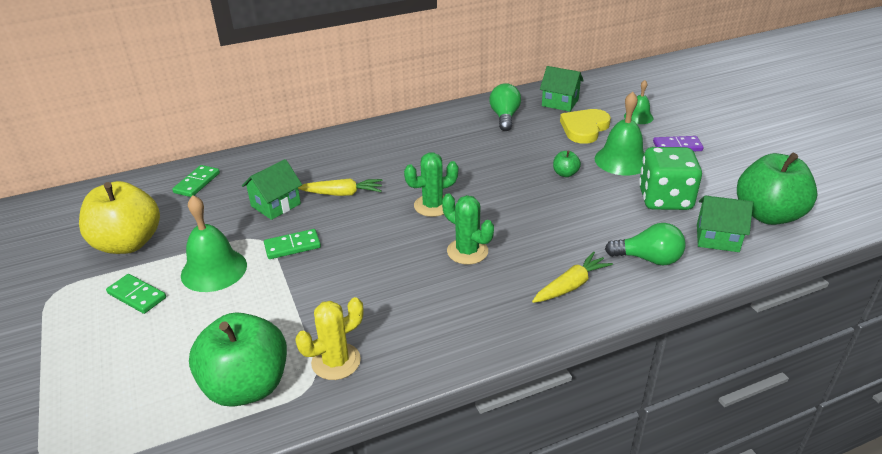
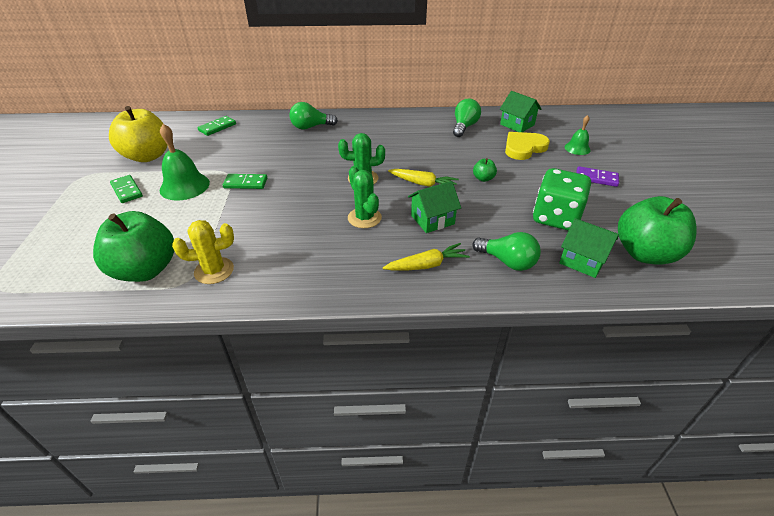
camera: 20 degrees right, 5 degrees up
(276, 205) = (255, 153): green house -> green house (432, 220)
(322, 156) = (310, 127): none -> green light bulb
(342, 194) = (305, 155): yellow carrot -> yellow carrot (423, 184)
(621, 160) = (538, 179): green bell -> none

